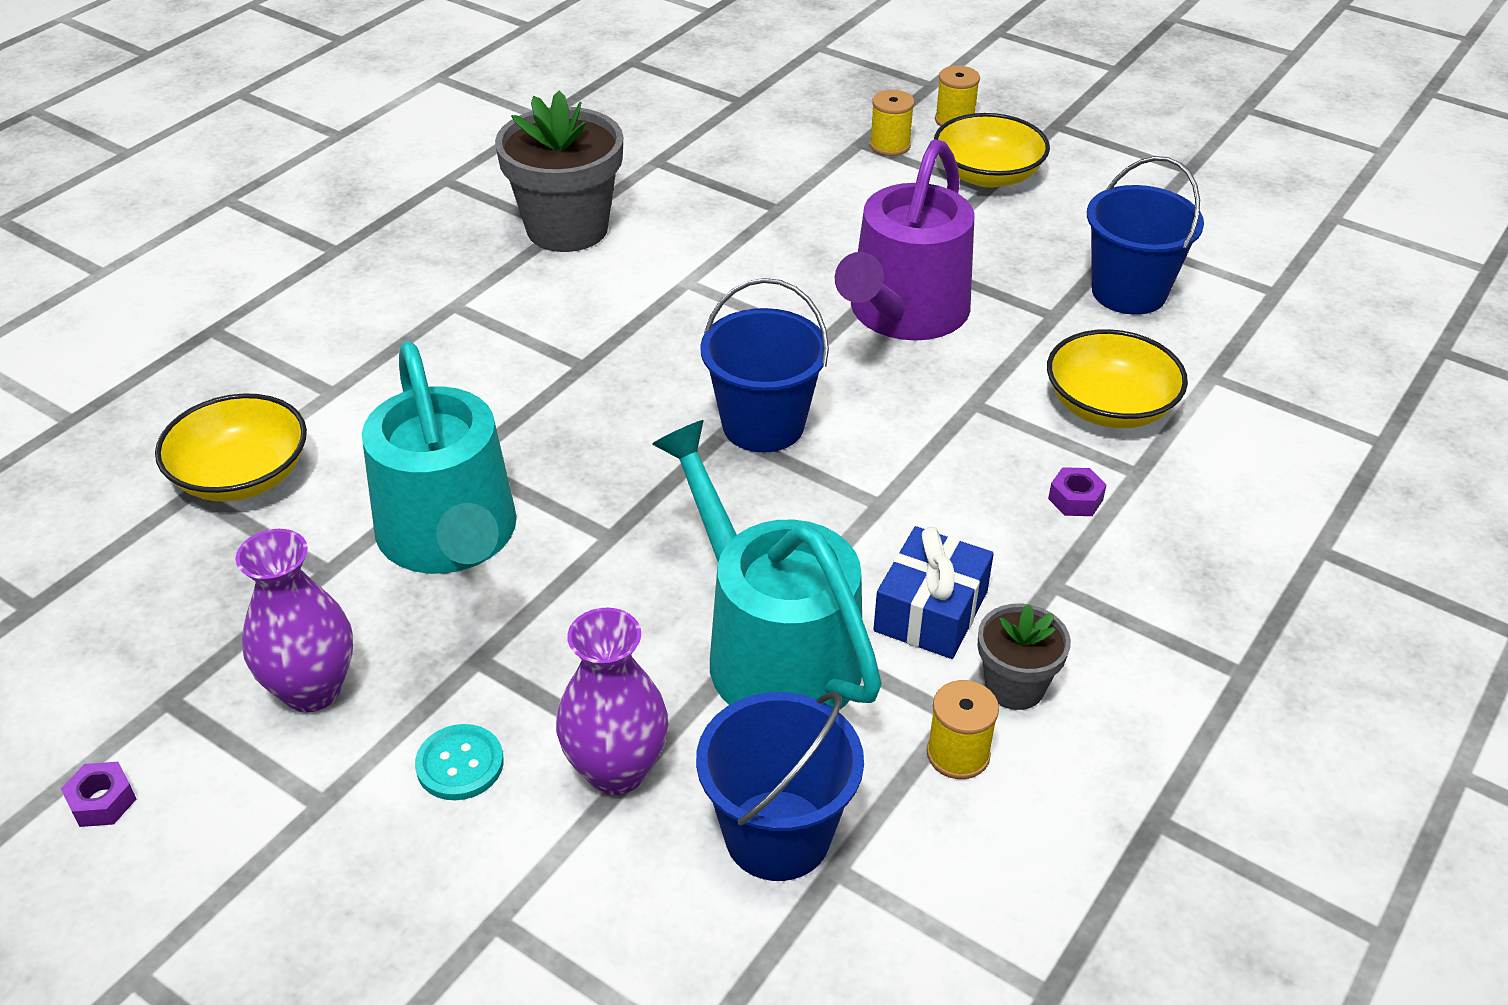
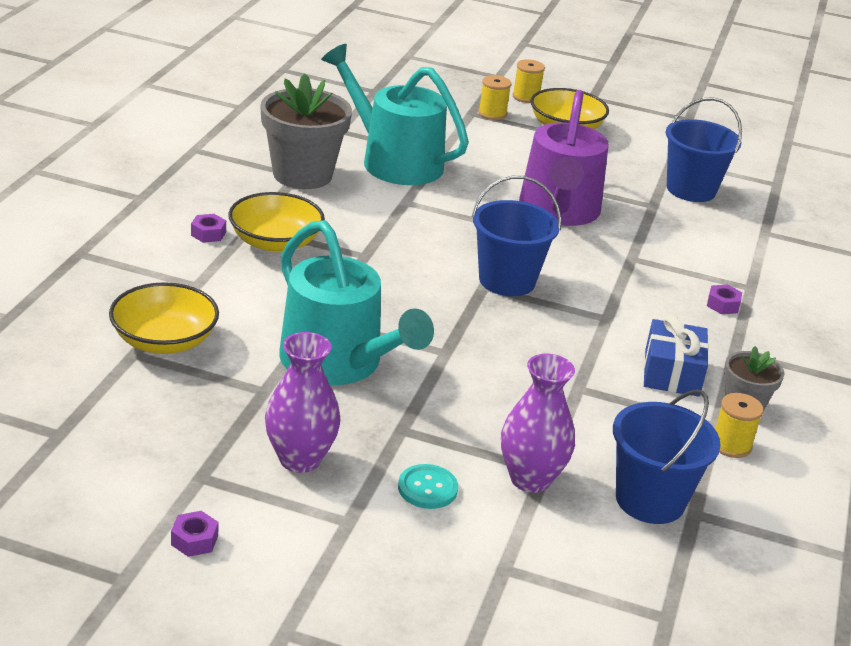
camera: 20 degrees left, 10 degrees down
(391, 313) = (208, 234): none -> purple nut
(772, 649) = (588, 403): turquoise watering can -> turquoise watering can (394, 161)
(1109, 406) = (714, 253): yellow bowl -> yellow bowl (275, 242)

